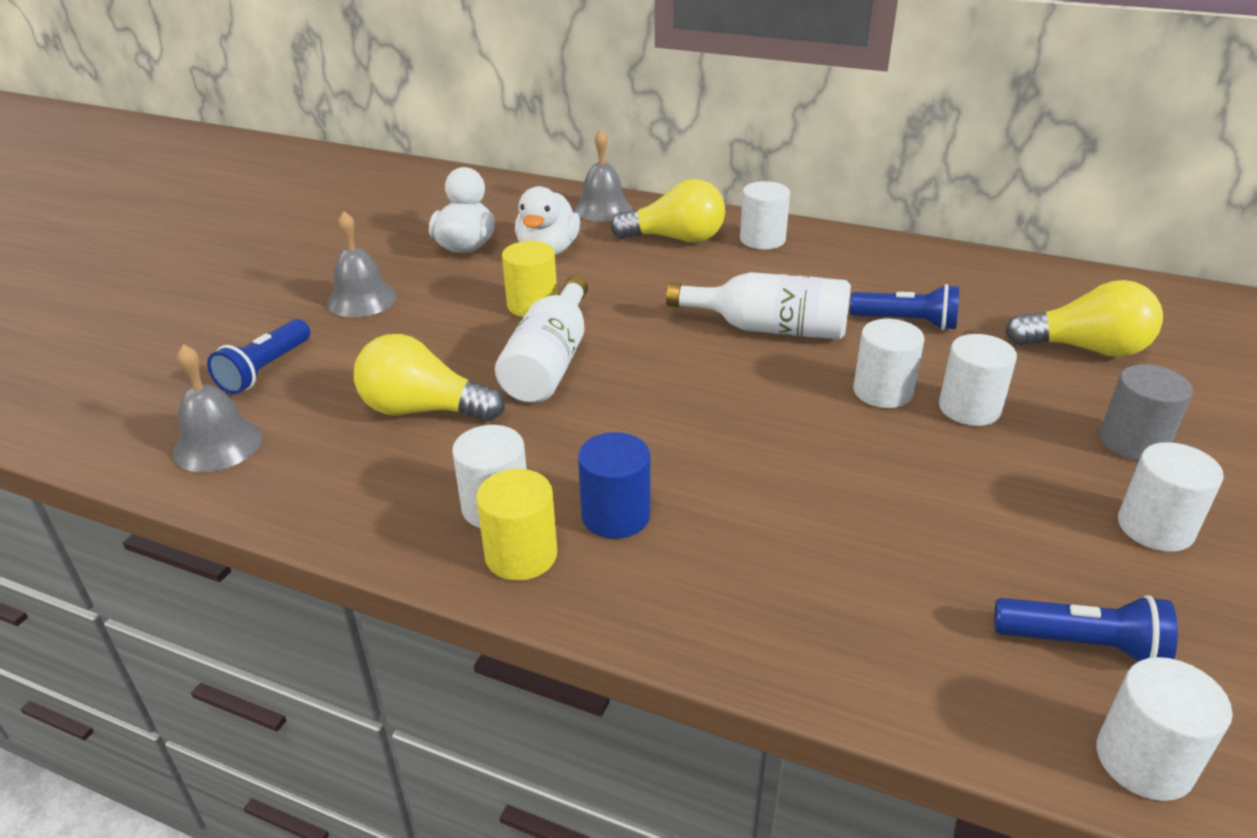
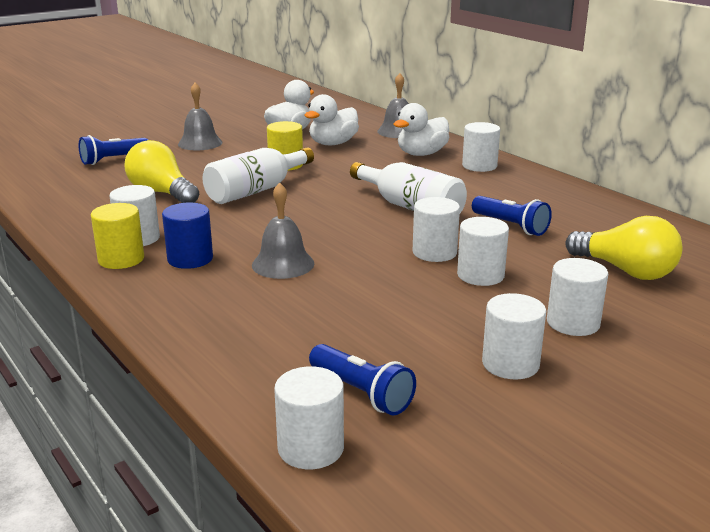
camera: 30 degrees right, 10 degrees down
(218, 445) = (52, 182): grey bell -> grey bell (283, 264)
(676, 239) = (421, 154): yellow light bulb -> white duck
(1133, 442) = (573, 323): grey cylinder -> white cylinder

